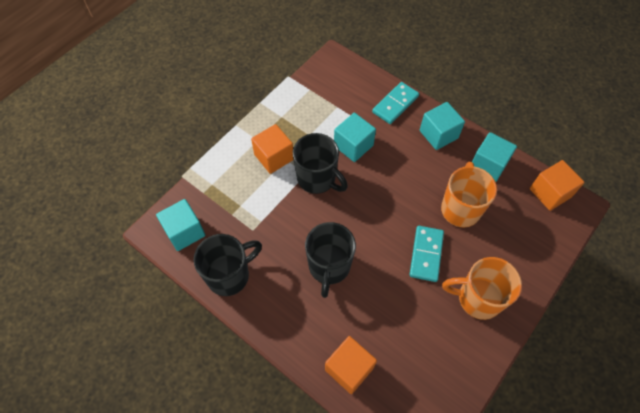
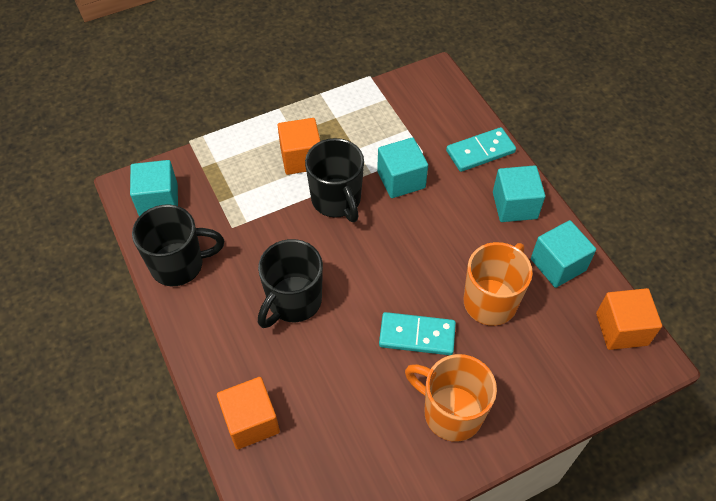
camera: 25 degrees right, 5 degrees down
(426, 254) = (417, 335): turquoise domino -> turquoise domino turned 60 degrees clockwise

